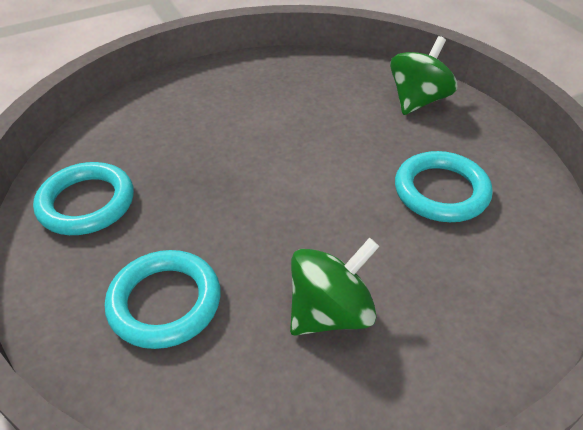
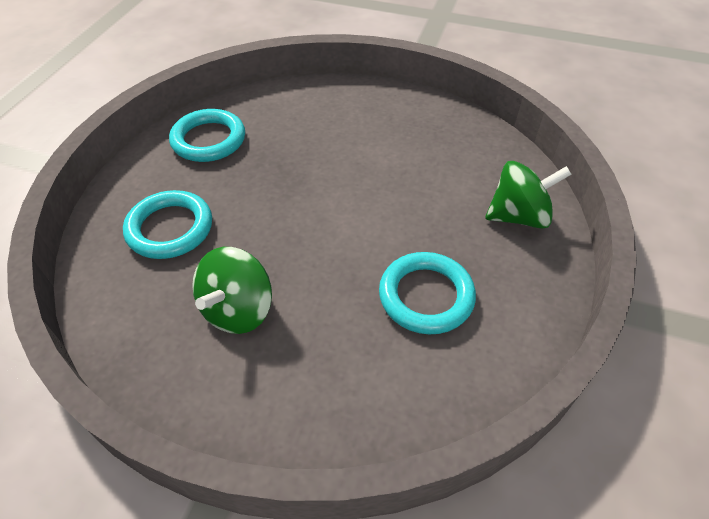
camera: 45 degrees right, 5 degrees up
(330, 312) = (238, 310): green spinning top -> green spinning top turned 105 degrees clockwise

